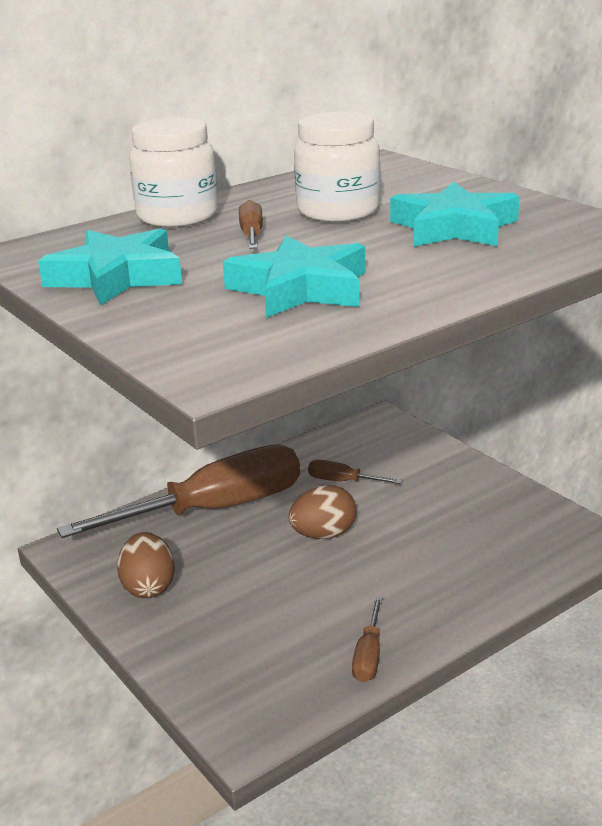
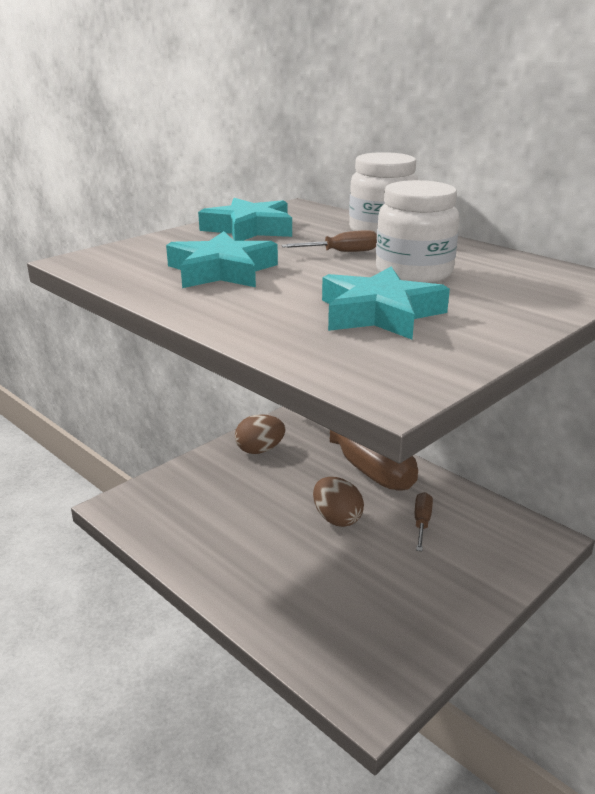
camera: 80 degrees right, 0 degrees up
(368, 656) = (185, 552): brown screwdriver -> none

